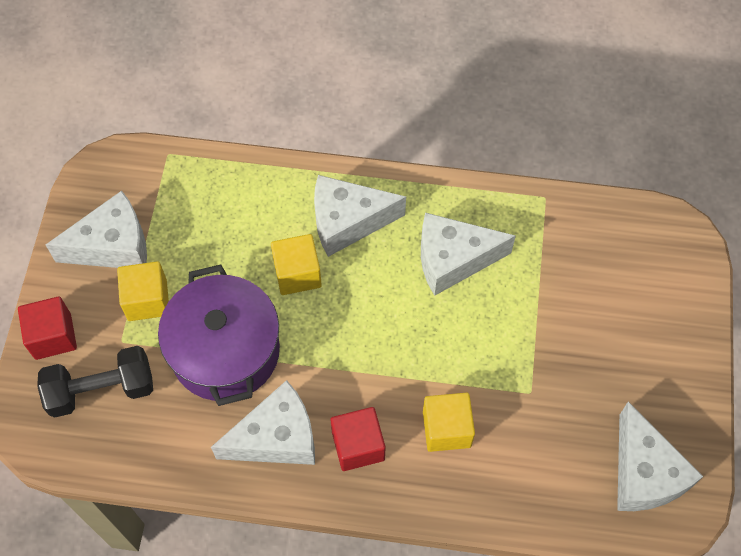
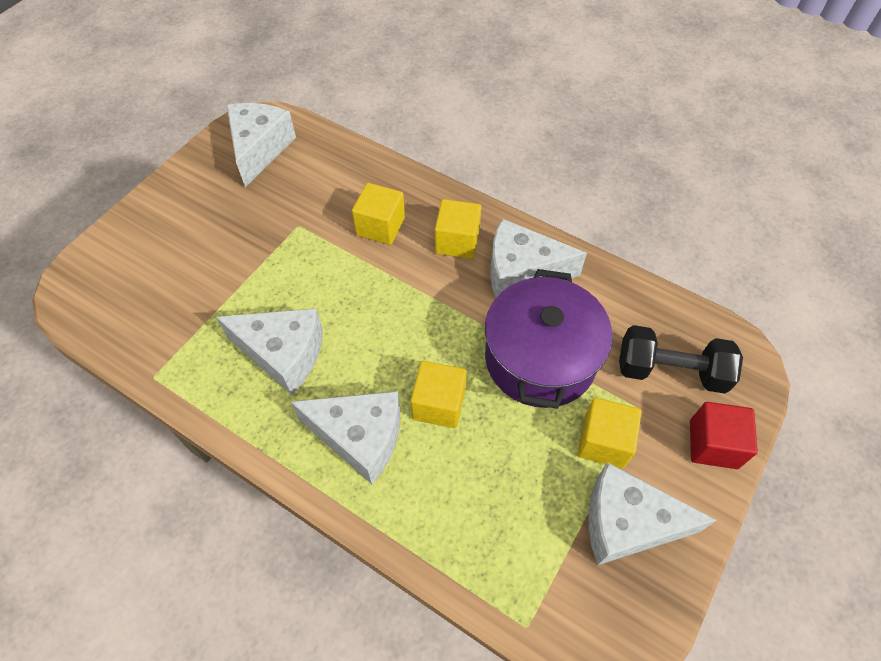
camera: 155 degrees left, 5 degrees down
(358, 445) = (457, 241): red cube -> yellow cube

